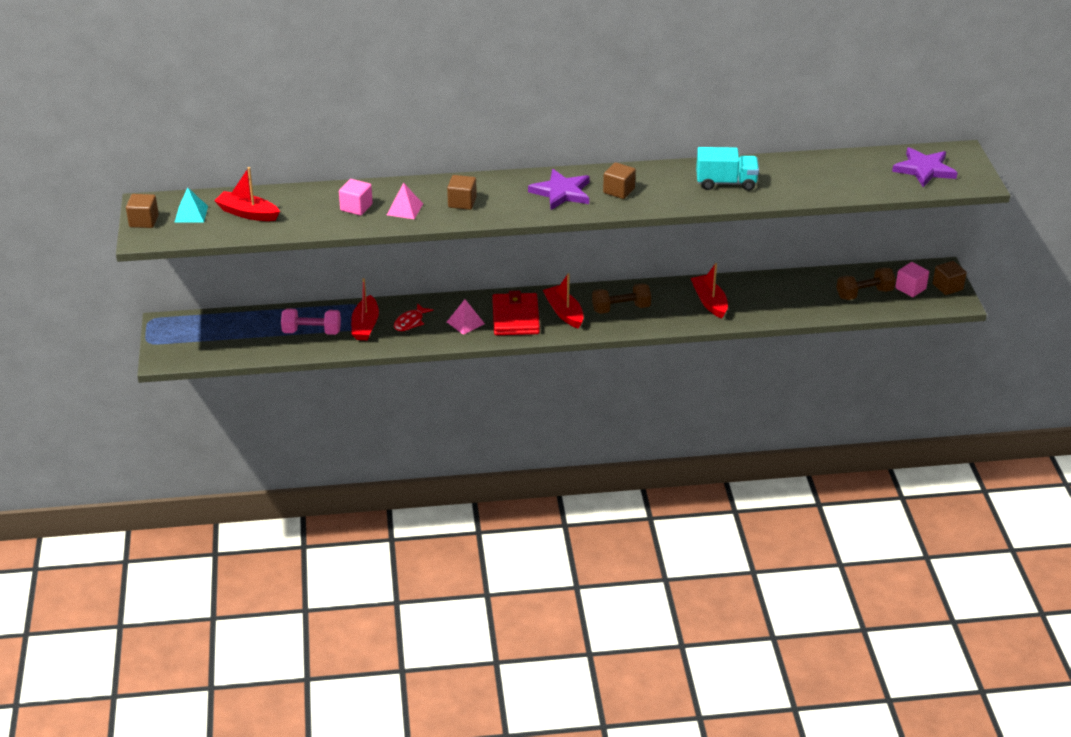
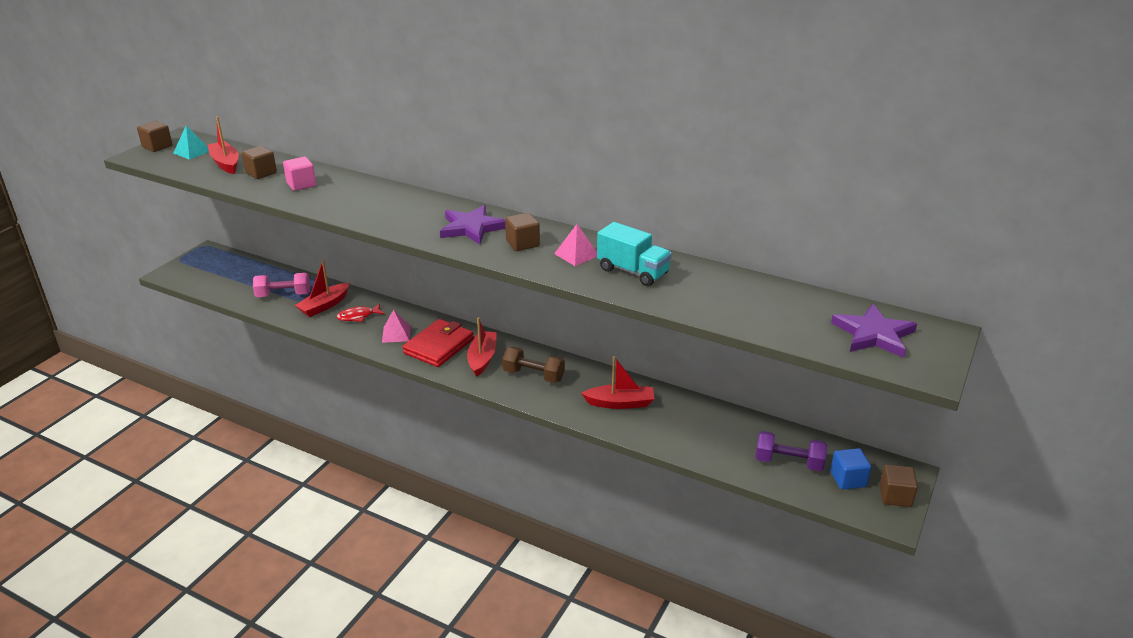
camera: 35 degrees right, 5 degrees down
(312, 332) = (283, 295): pink dumbbell -> pink dumbbell turned 45 degrees counterclockwise
(405, 209) = (332, 197): pink pyramid -> pink pyramid (576, 254)
(462, 202) = (381, 208): brown cube -> brown cube (261, 173)
(709, 302) = (620, 403): red boat -> red boat turned 75 degrees clockwise
(864, 294) = (788, 462): brown dumbbell -> purple dumbbell
(910, 288) = (848, 479): pink cube -> blue cube

